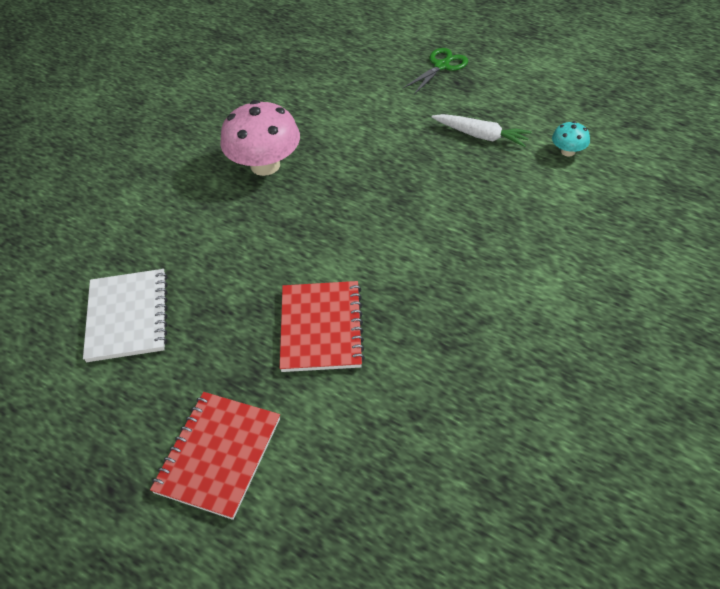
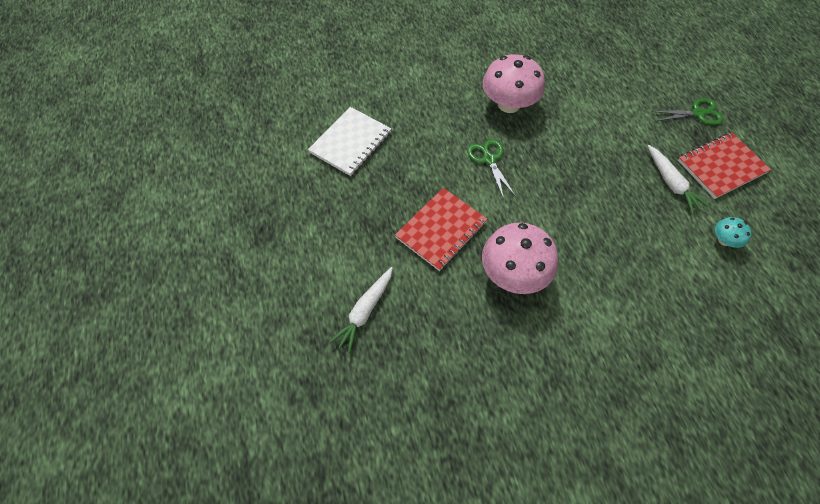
camera: 40 degrees right, 10 degrees up
(218, 455) = (323, 255): red notebook -> red notebook (721, 167)
(299, 228) = (489, 159): none -> green scissors
(327, 471) = (365, 312): none -> white carrot
(433, 312) = (513, 273): none -> pink mushroom

